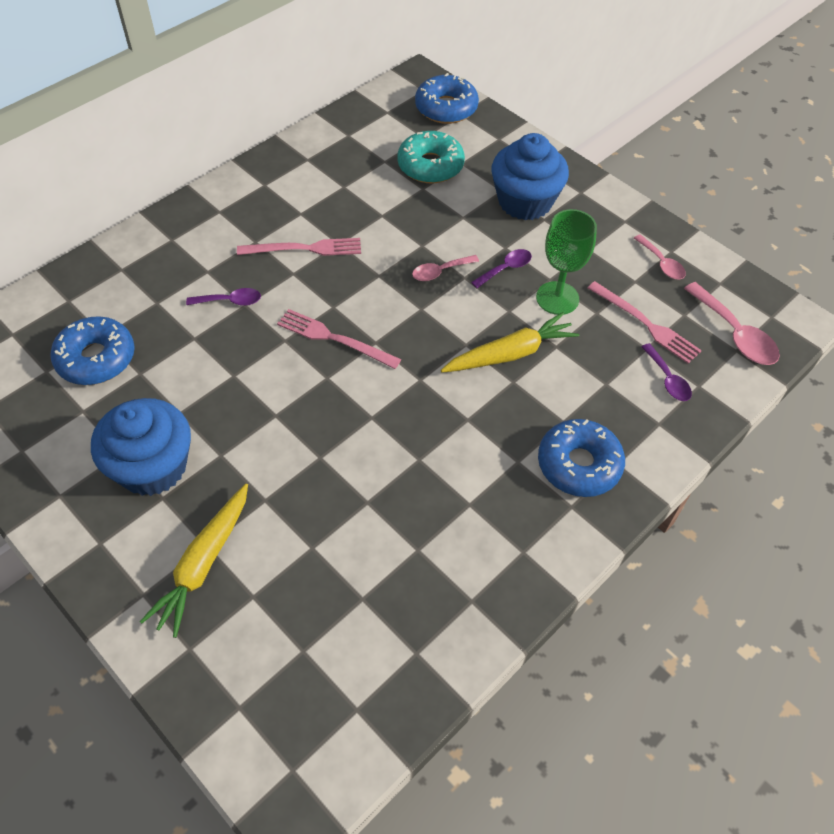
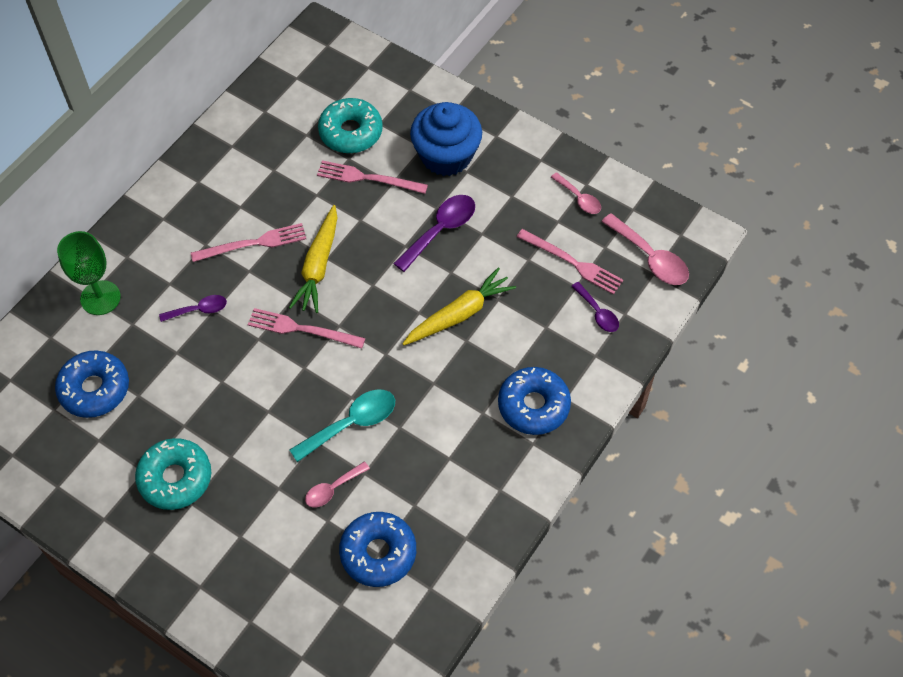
camera: 10 degrees left, 5 degrees up
(152, 467) = (175, 478): blue cupcake -> turquoise donut
(203, 564) = (242, 552): yellow carrot -> yellow carrot (318, 265)
(365, 445) = (352, 423): none -> turquoise spoon
(438, 209) = (368, 178): none -> pink fork
(440, 272) = (382, 244): pink spoon -> pink spoon (332, 489)
(446, 108) = (352, 63): blue donut -> blue donut (378, 553)
(506, 269) = (441, 230): purple spoon -> purple spoon, size x1.64
(557, 298) = (491, 251): green goblet -> green goblet (100, 298)

